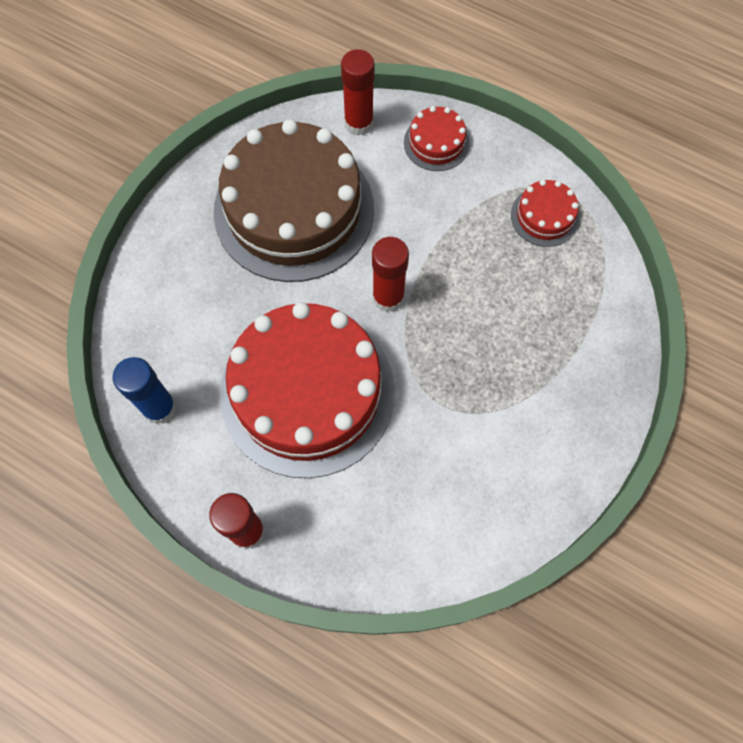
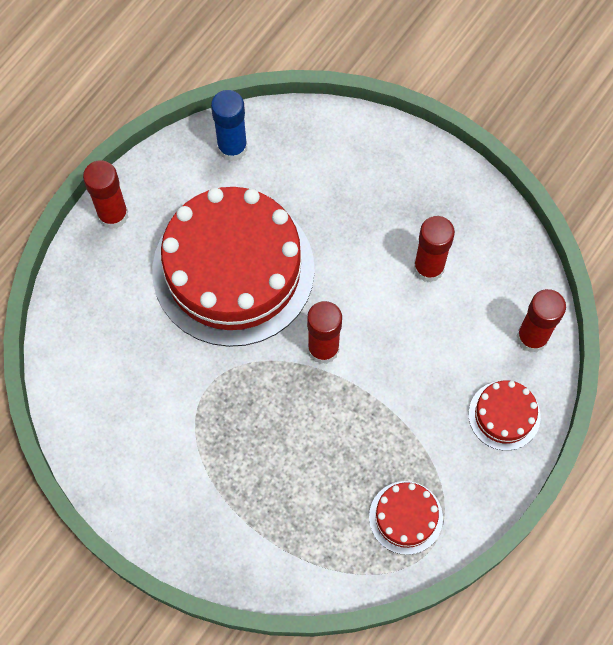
camera: 95 degrees right, 0 degrees up
(294, 210) = (428, 268): brown cake -> red glue stick

